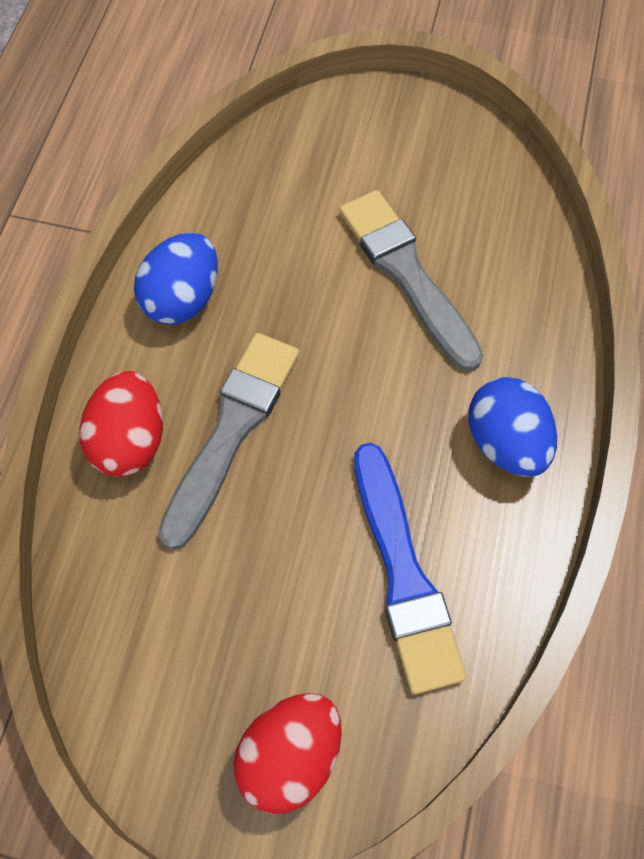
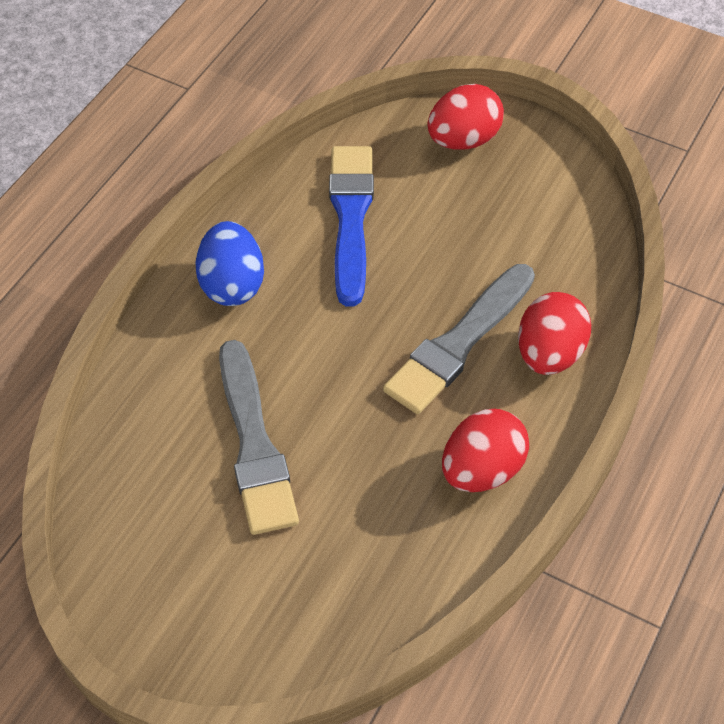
camera: 165 degrees left, 10 degrees down
(182, 299) = (482, 470): blue egg -> red egg

